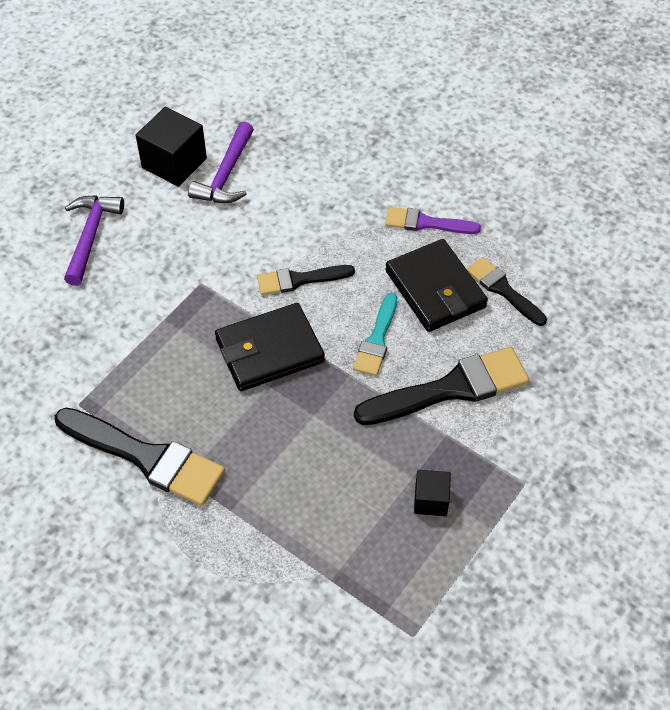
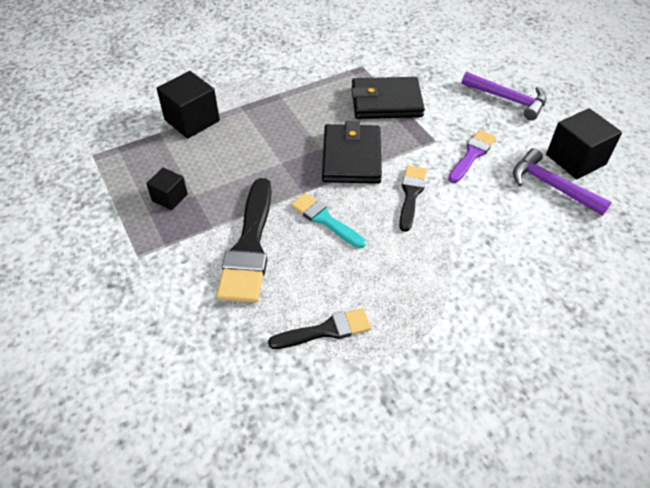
camera: 115 degrees right, 5 degrees down
(146, 457) = (303, 82): black brush -> none
(288, 553) = (192, 120): none -> black cube
(426, 223) = (437, 304): purple brush -> purple brush (472, 155)
(435, 289) = (354, 278): black wallet -> black wallet (386, 102)

